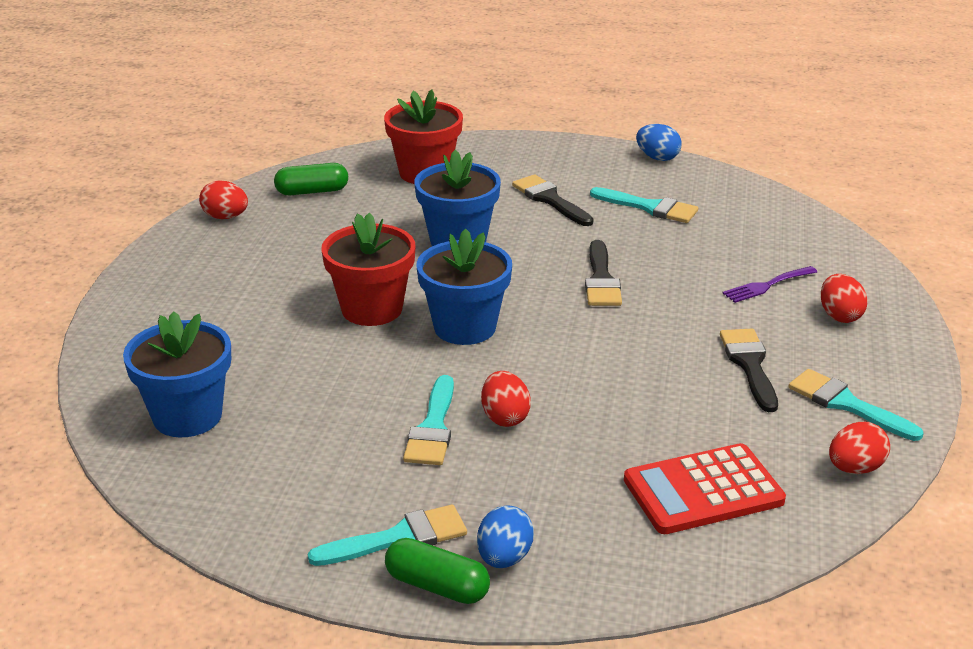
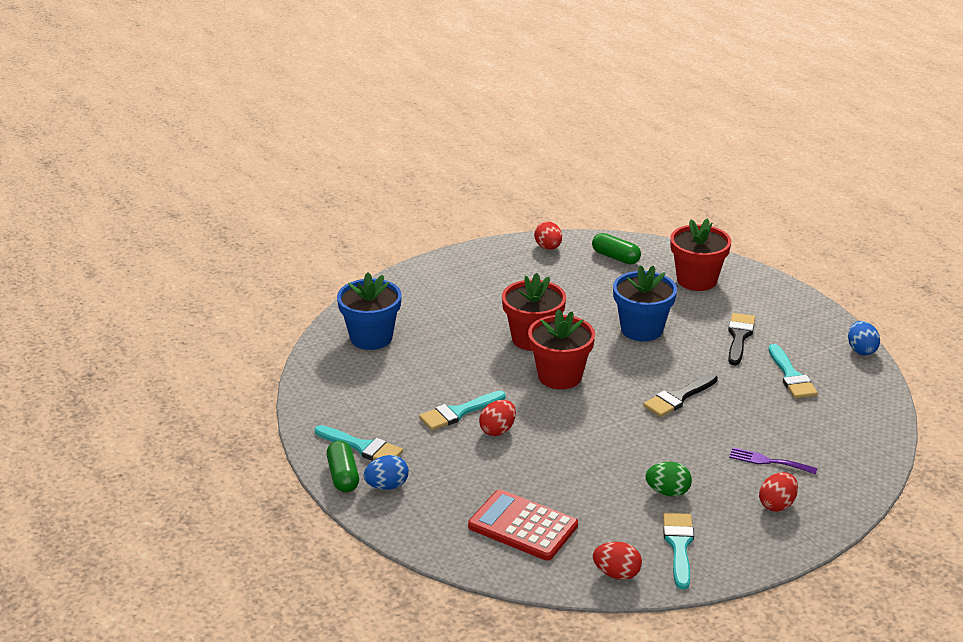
camera: 50 degrees right, 0 degrees up
(465, 327) = (560, 376): blue flower pot -> red flower pot
(750, 365) = (667, 492): black brush -> green egg

